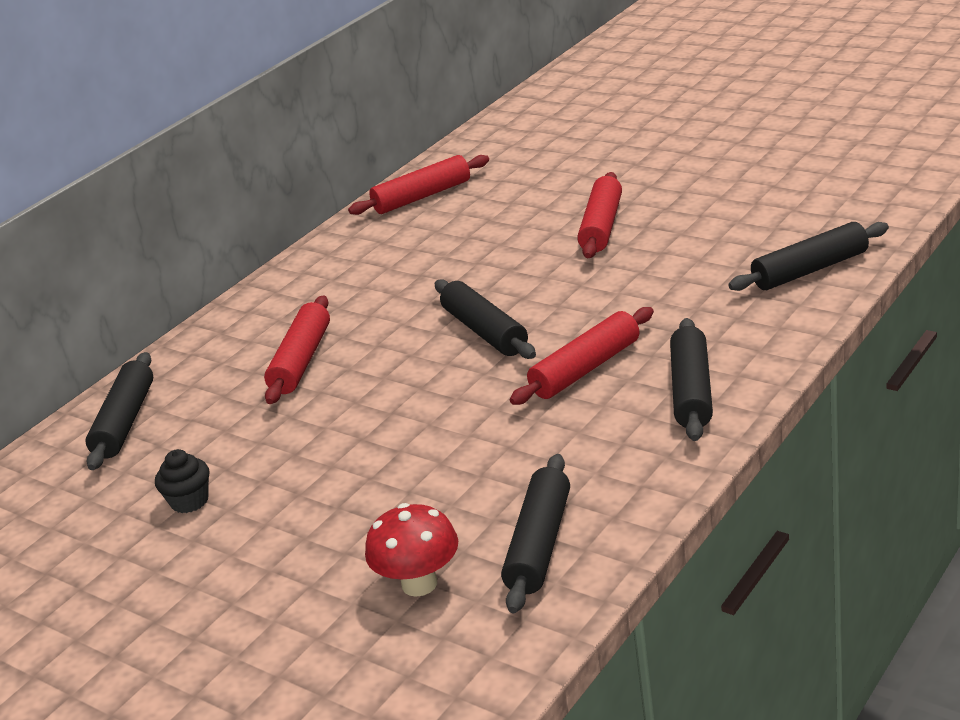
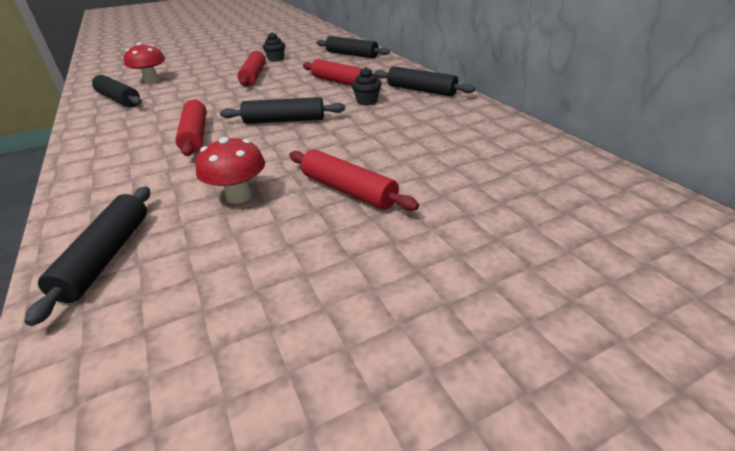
camera: 115 degrees right, 5 degrees up
(372, 306) = (367, 101): none -> black cupcake
(422, 196) = (511, 138): red rolling pin -> red rolling pin (254, 76)
(670, 266) = (238, 196): none -> red mushroom
(691, 391) = (114, 155): black rolling pin -> black rolling pin (421, 90)

